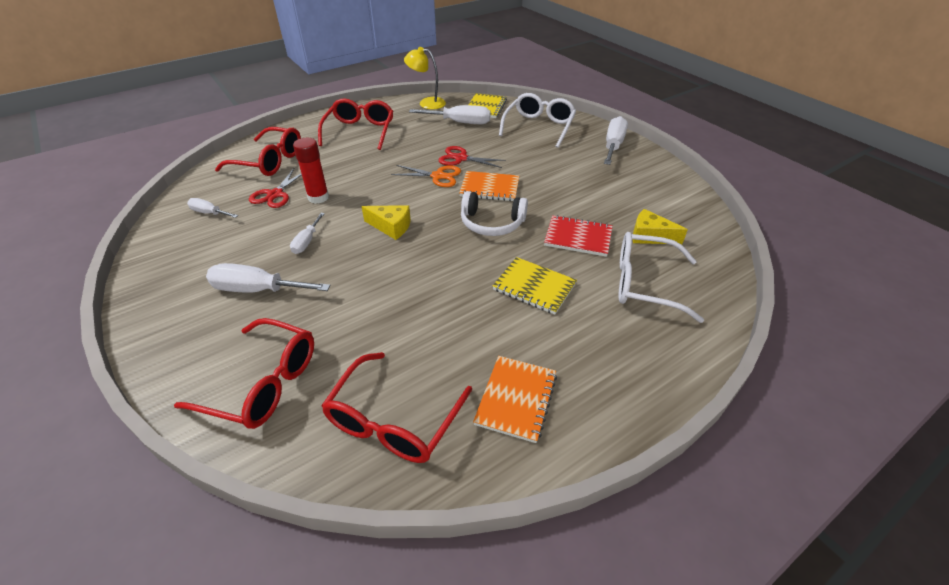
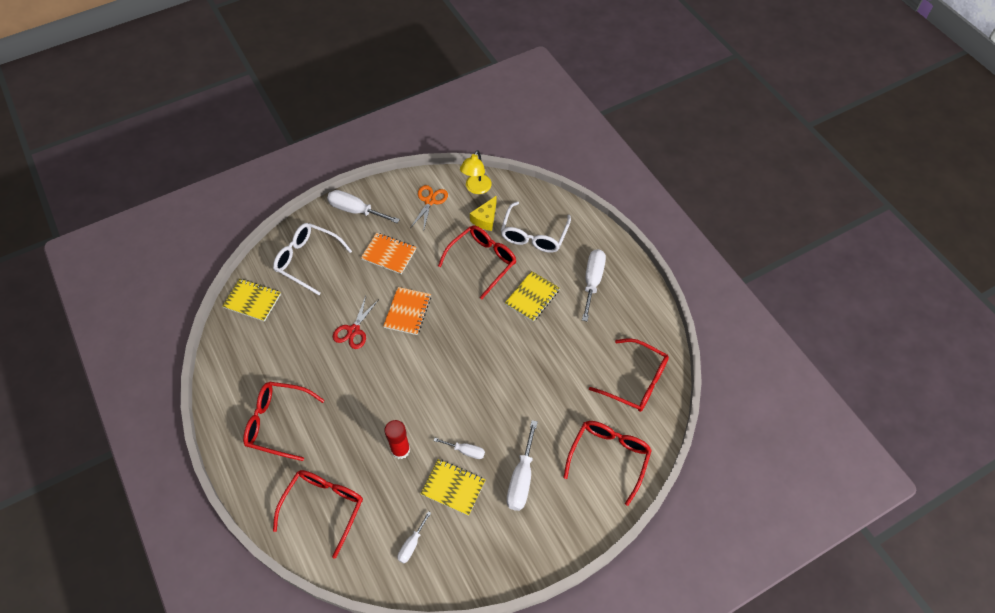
camera: 85 degrees left, 15 degrees up
(263, 235) = (453, 488): none -> yellow notebook
(275, 194) = (389, 489): red scissors -> none
(391, 227) = (453, 387): yellow cheese -> none
(427, 103) = (225, 357): yellow lamp -> yellow lamp (476, 188)
(438, 176) = (381, 350): orange scissors -> orange scissors (430, 201)
(460, 123) = (281, 327): white screwdriver -> white screwdriver (592, 281)
(491, 223) = (457, 315): white headphones -> none
(516, 399) = (622, 319): orange notebook -> orange notebook (389, 254)
(578, 237) = (482, 262): red notebook -> red glasses

